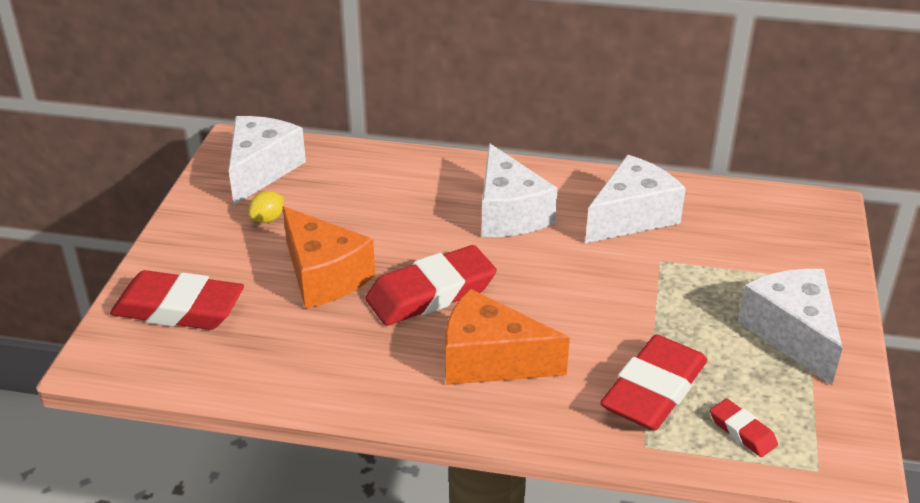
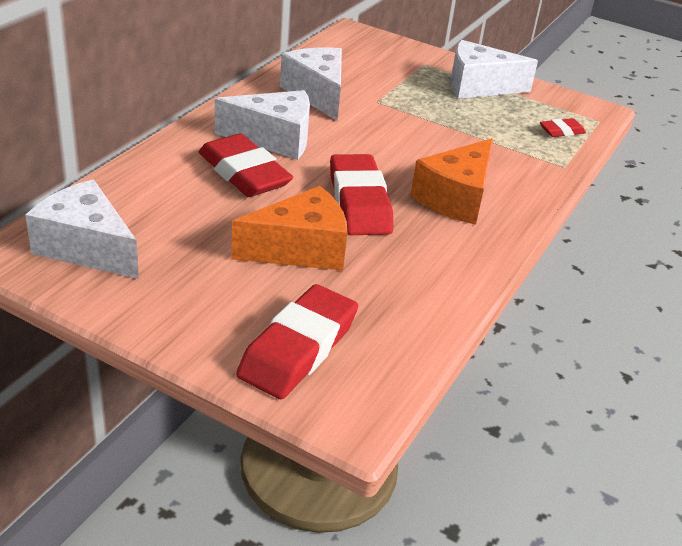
camera: 75 degrees left, 0 degrees up
(268, 219) = (182, 262): yellow lemon -> none
(653, 390) = (513, 147): red eraser -> red eraser (244, 173)

